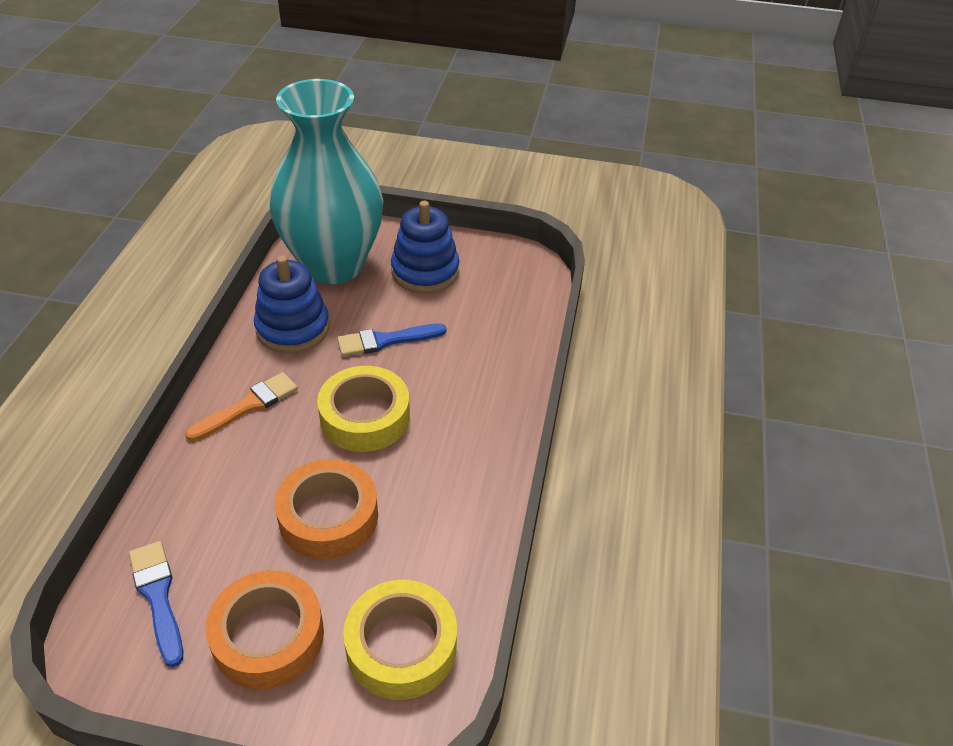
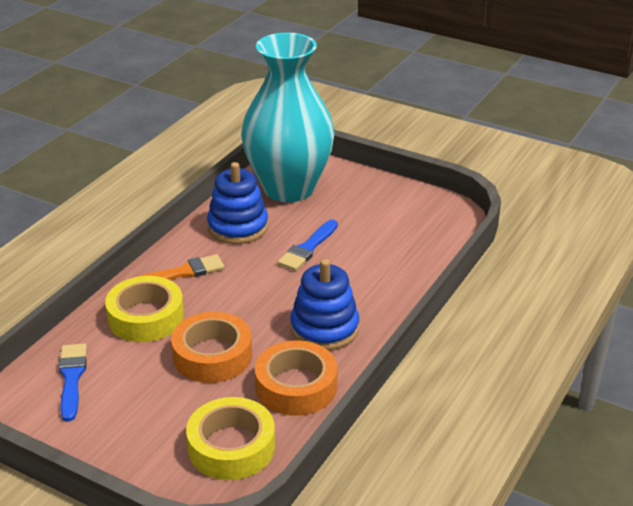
camera: 20 degrees right, 10 degrees down
(268, 636) = (138, 419): orange tape -> orange tape (296, 386)
(365, 417) = (268, 297): yellow tape -> yellow tape (146, 317)
(386, 340) = (308, 248): blue brush -> blue brush turned 60 degrees counterclockwise
(425, 271) = (362, 205): blue stacking toy -> blue stacking toy (324, 328)

